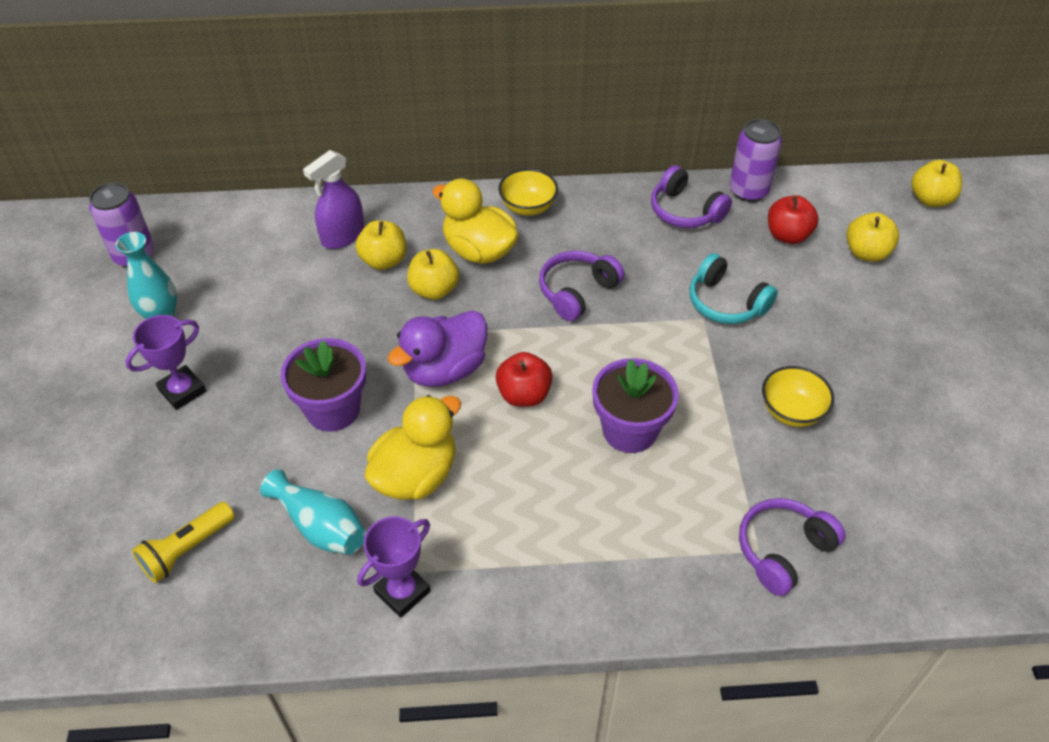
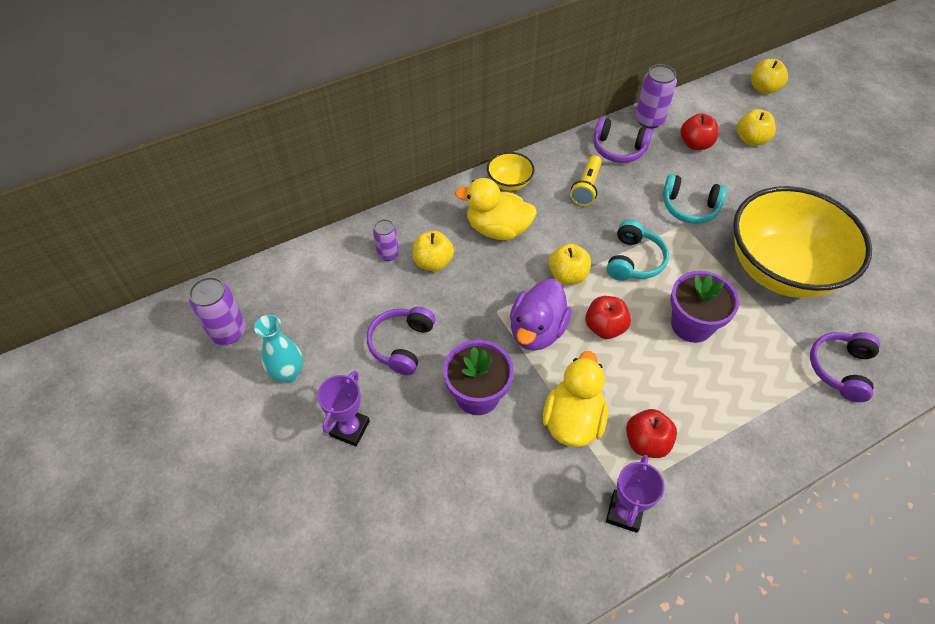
camera: 25 degrees left, 5 degrees up
(187, 550) = (445, 555): yellow flashlight -> yellow flashlight (586, 187)
(320, 526) = (532, 490): turquoise vase -> none
(342, 236) = (388, 254): purple spray bottle -> purple can
(434, 290) = (486, 271): yellow apple -> yellow apple (567, 275)
(481, 531) = (646, 442): none -> red apple
(577, 292) = (587, 235): purple headphones -> purple headphones (401, 344)
(612, 337) = (634, 260): none -> turquoise headphones
(791, 411) = (781, 269): yellow bowl -> yellow bowl, size x2.47

